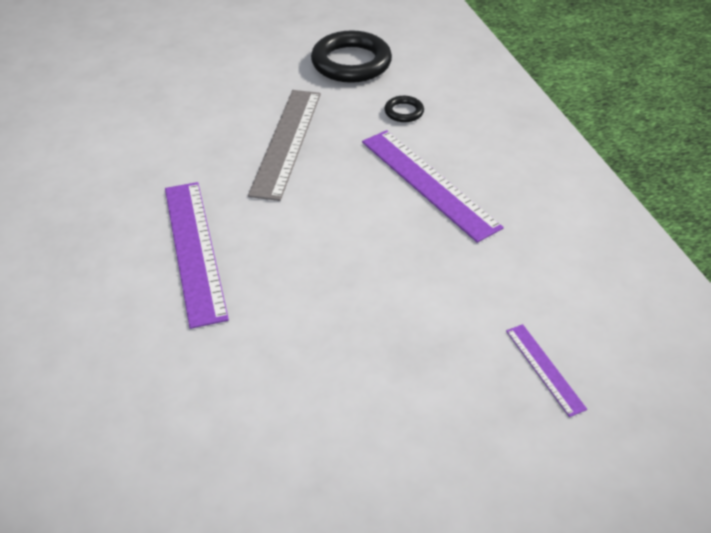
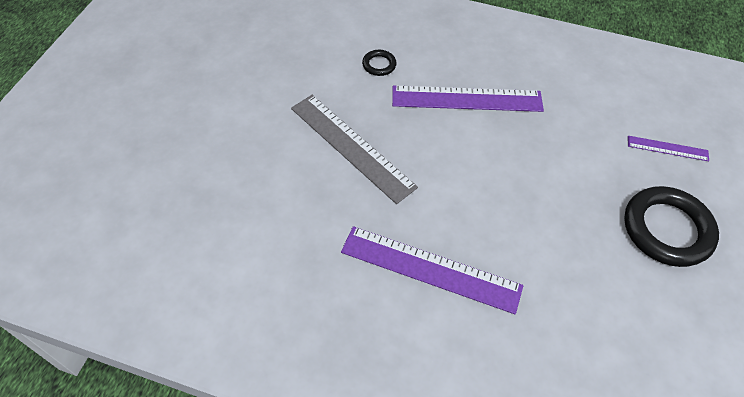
camera: 55 degrees left, 10 degrees up
(351, 63) = (290, 56): black ring -> black ring (667, 229)

